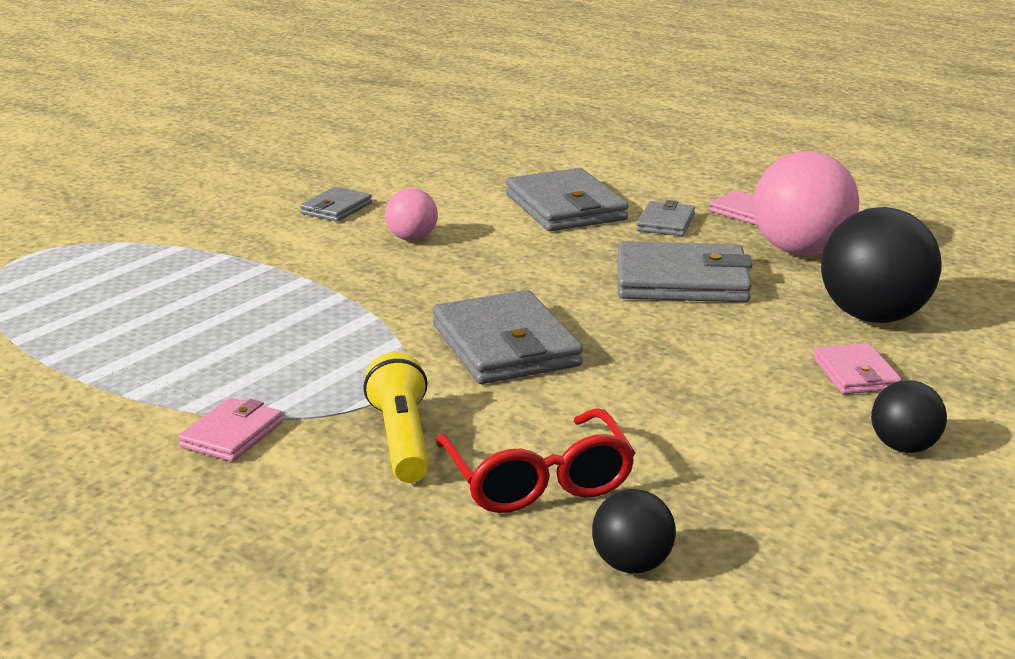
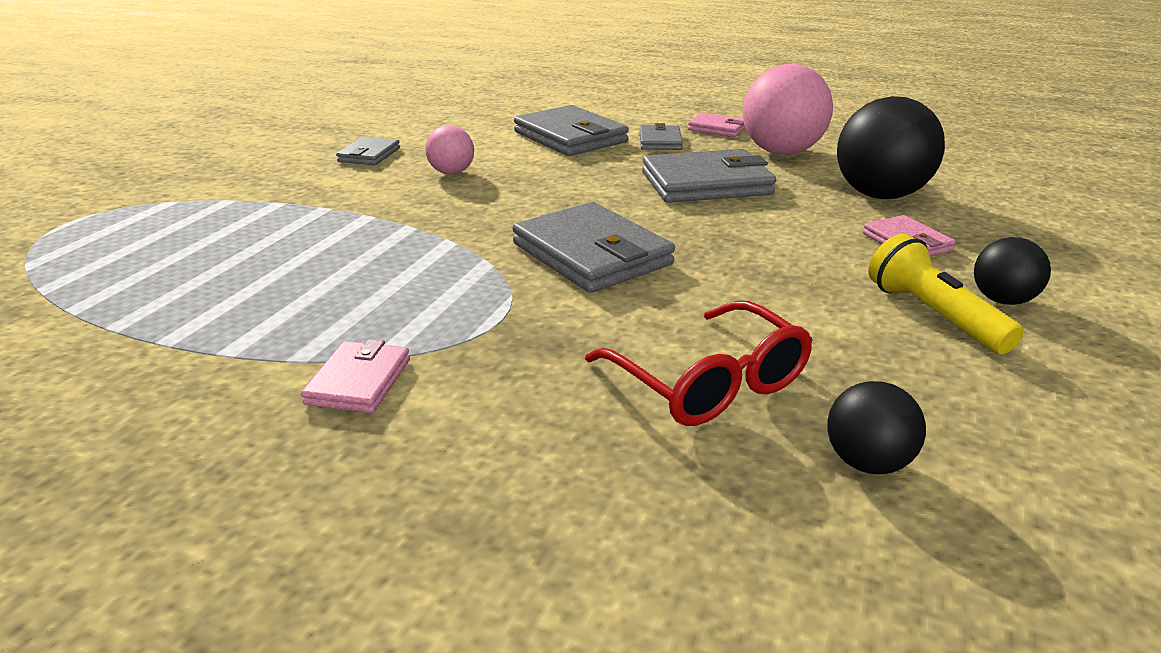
camera: 15 degrees left, 5 degrees up
(402, 439) = (545, 359): yellow flashlight -> yellow flashlight (933, 315)

